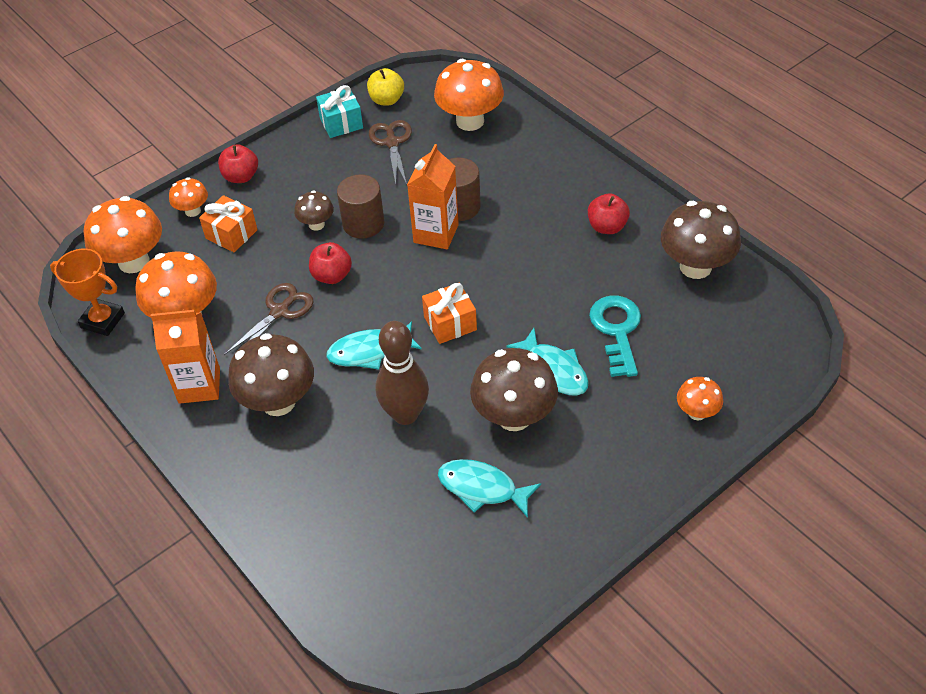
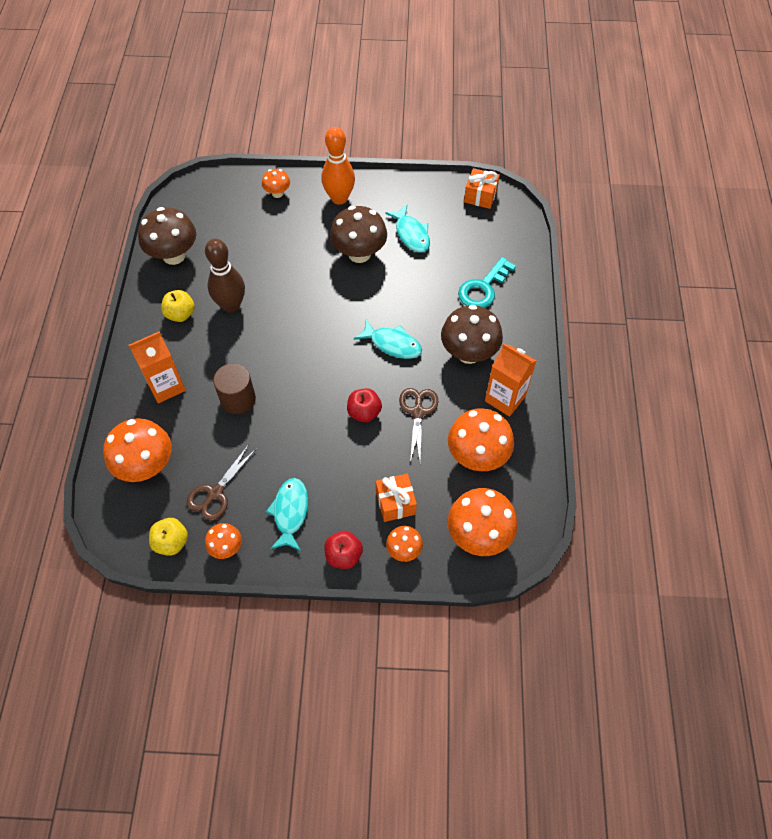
camera: 140 degrees left, 10 degrees up
(103, 320) = (532, 498): orange trophy -> none
(279, 311) = (418, 412): brown scissors -> brown scissors turned 105 degrees clockwise
(316, 224) = (335, 462): brown mushroom -> none
(341, 123) = (226, 547): turquoise gift -> orange mushroom
(363, 224) = (306, 437): brown cylinder -> none
(405, 414) = (409, 295): brown bowling pin -> brown bowling pin (231, 305)
(436, 233) = (274, 391): orange carton -> orange carton (166, 386)
(450, 323) = (333, 326): orange gift -> orange gift (480, 196)
(554, 370) = (313, 260): turquoise fish -> turquoise fish (290, 512)
(607, 227) = (180, 314): red apple -> yellow apple
(617, 330) = (258, 255): turquoise key -> turquoise key (483, 288)
(621, 465) = (339, 198): none -> orange bowling pin

